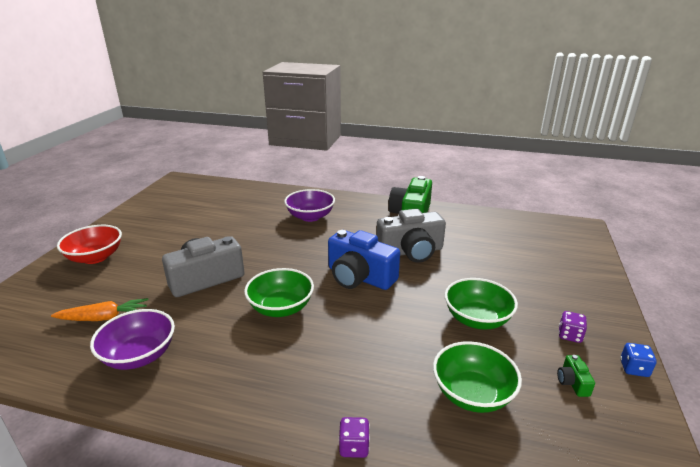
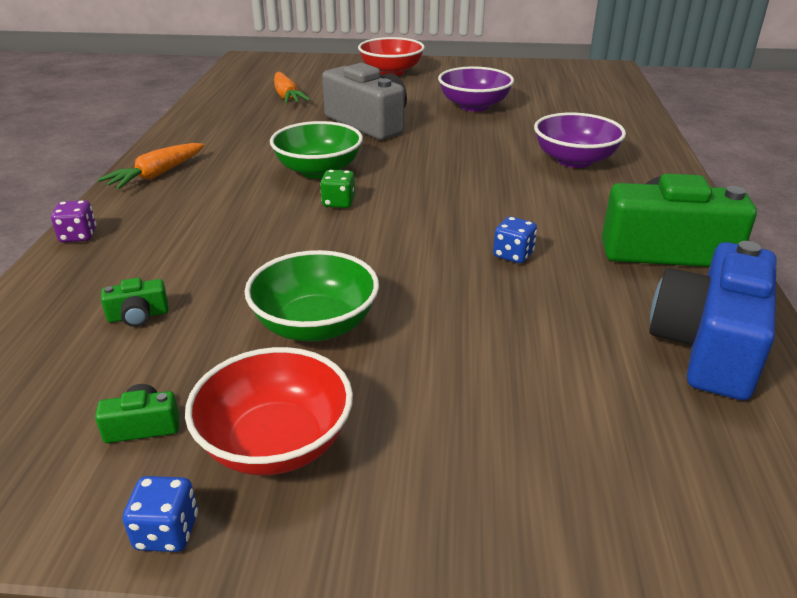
camera: 80 degrees right, 5 degrees up
(139, 355) = (230, 120): purple bowl -> purple bowl (474, 106)
(246, 402) = (156, 175): none -> orange carrot
(336, 302) = (338, 202): none -> green dice
(359, 277) = (408, 214): blue camera -> blue camera (708, 346)
(411, 251) = (513, 255): grey camera -> blue dice
(472, 394) = (138, 316): green bowl -> green camera
(569, 335) = (276, 443): purple dice -> red bowl

